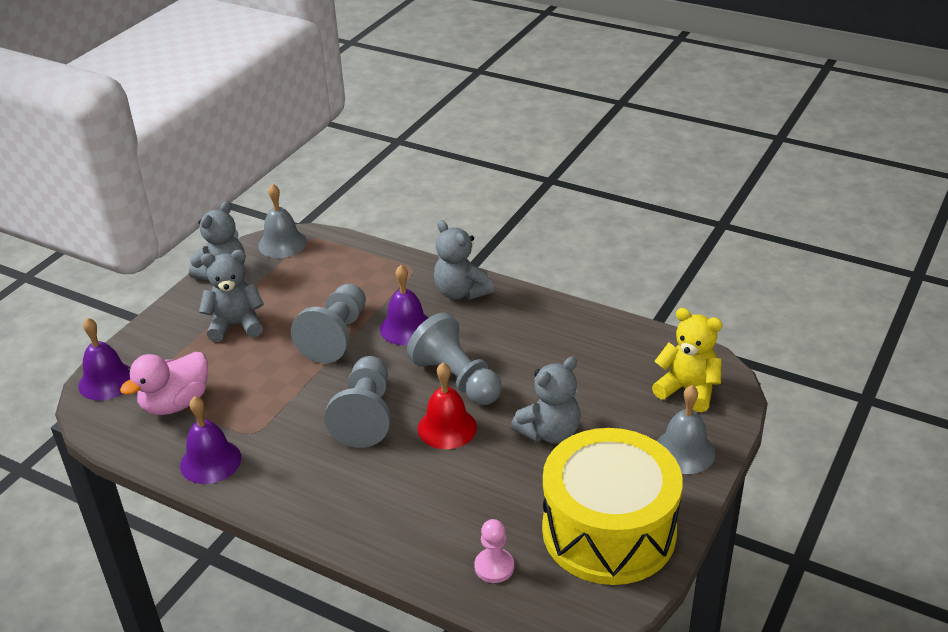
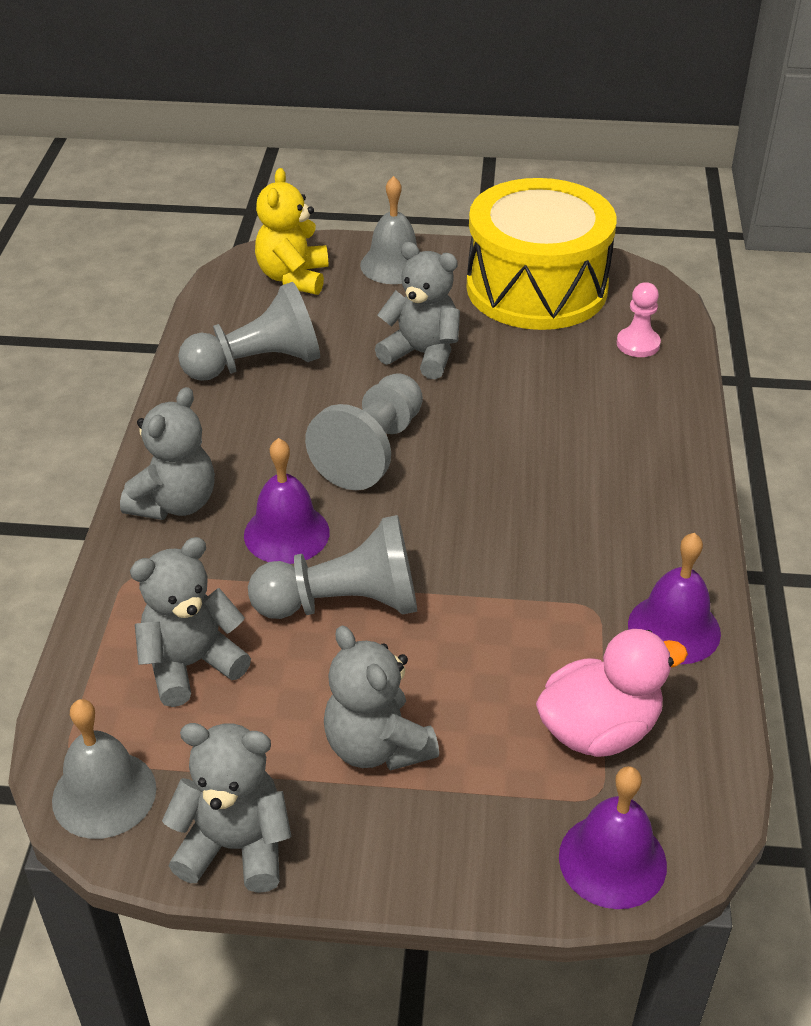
camera: 115 degrees left, 5 degrees up
(175, 403) = (599, 729): pink duck -> pink duck turned 45 degrees counterclockwise
(336, 278) = (191, 664): none -> grey teddy bear
(365, 415) = (489, 510): grey pawn -> grey pawn (257, 364)
(447, 428) = (465, 433): red bell -> none

